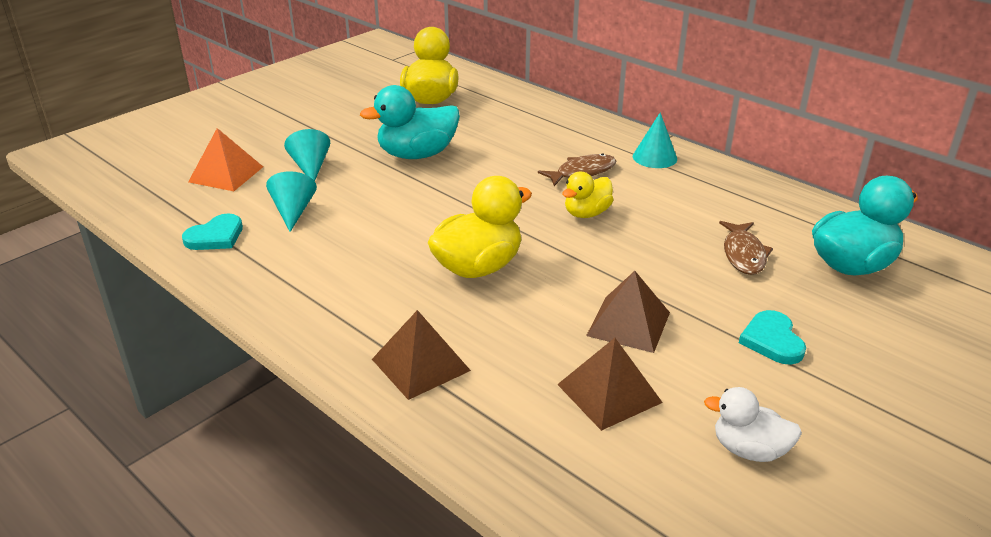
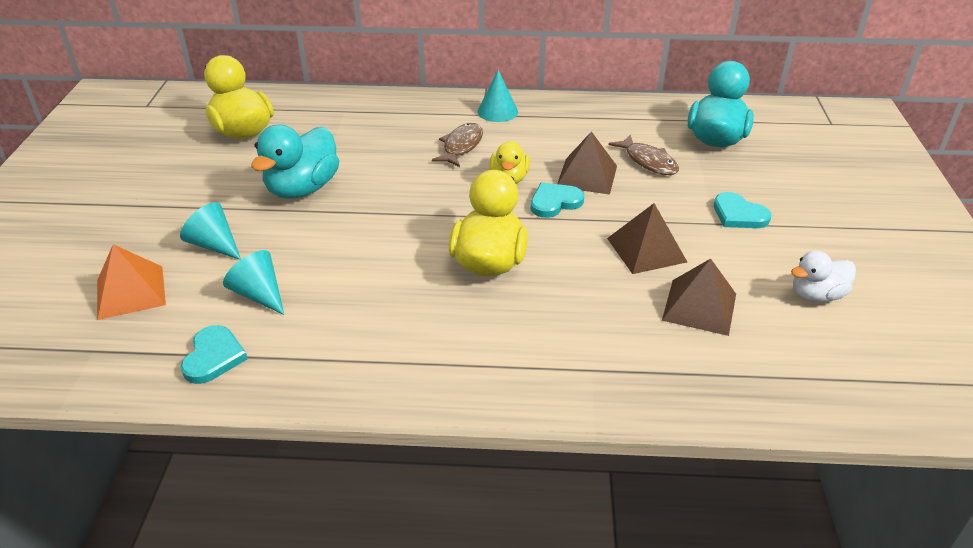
camera: 40 degrees left, 5 degrees up
(421, 364) = (554, 363): brown pyramid -> brown pyramid (587, 176)
(600, 248) = (554, 202): none -> turquoise heart

